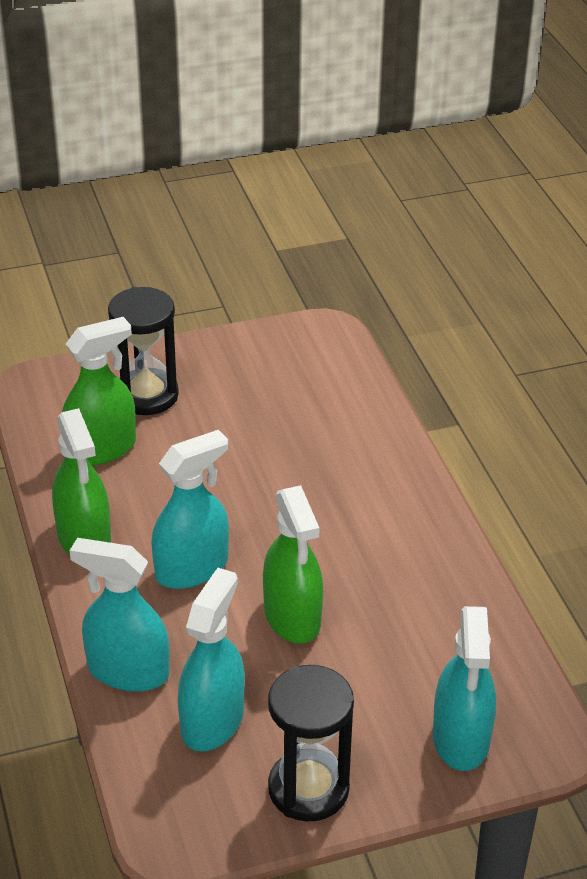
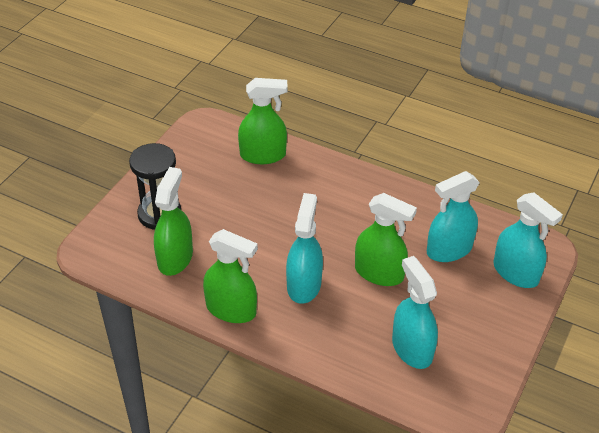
camera: 45 degrees left, 5 degrees up
(127, 671) = (343, 357): turquoise spray bottle -> turquoise spray bottle (449, 250)
(308, 789) = (490, 345): black hourglass -> none
(342, 404) = (263, 155): none -> green spray bottle

